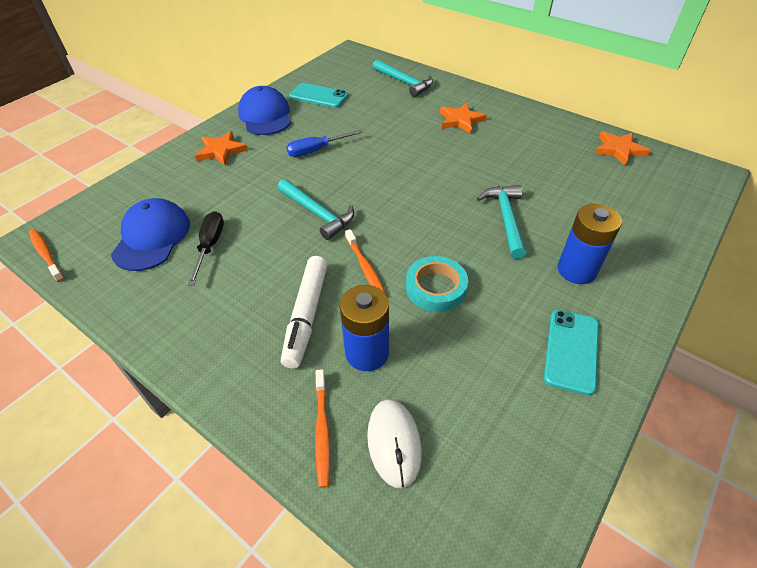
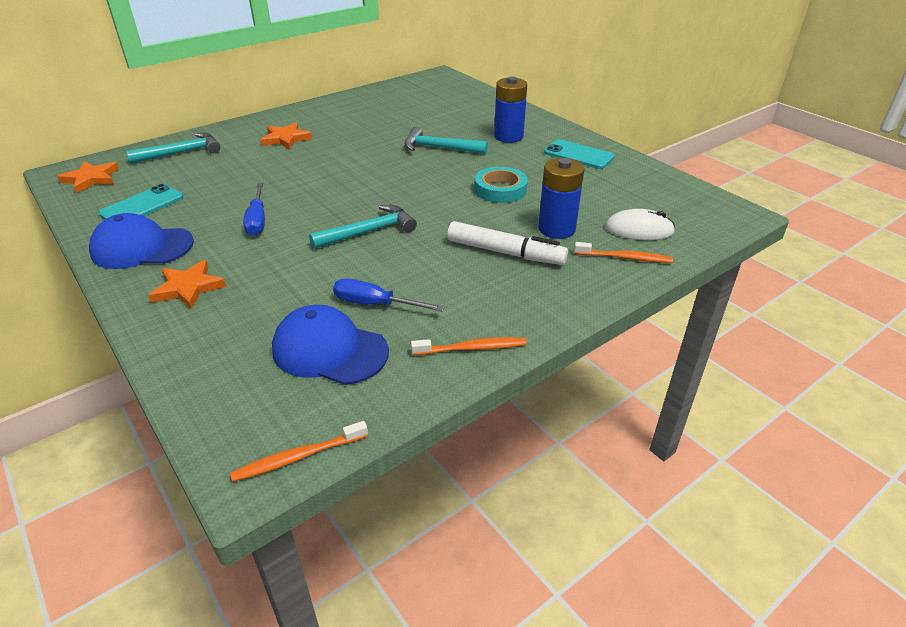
camera: 75 degrees left, 10 degrees down
(210, 246) = (375, 304): black screwdriver -> blue screwdriver
(365, 268) = (461, 216): orange toothbrush -> orange toothbrush (471, 348)
(618, 150) = (390, 92): orange star -> orange star (91, 179)

